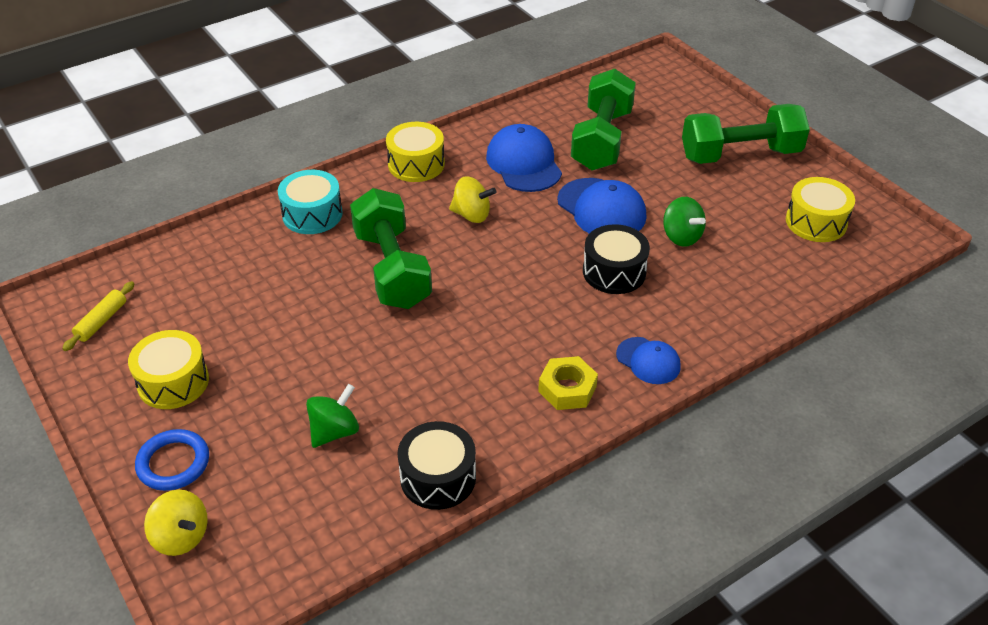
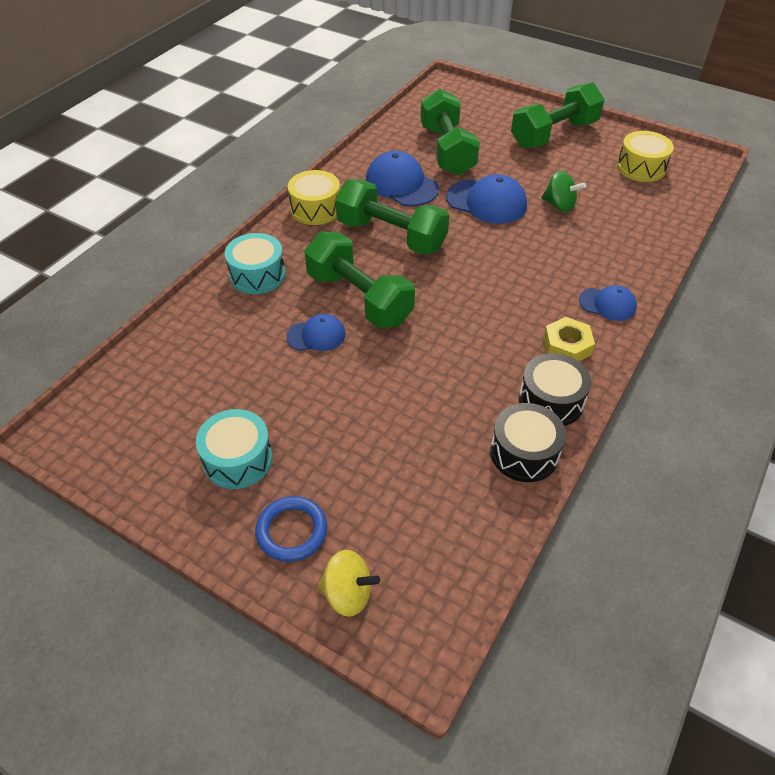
camera: 25 degrees left, 5 degrees up
(101, 321) = (128, 430): yellow rolling pin -> none
(173, 382) = (238, 459): yellow drum -> turquoise drum
(324, 292) = (316, 335): none -> blue cap
(334, 431) = (413, 448): green spinning top -> none
(472, 215) = (391, 236): yellow spinning top -> green dumbbell
(614, 272) = (532, 246): black drum -> black drum (551, 401)

